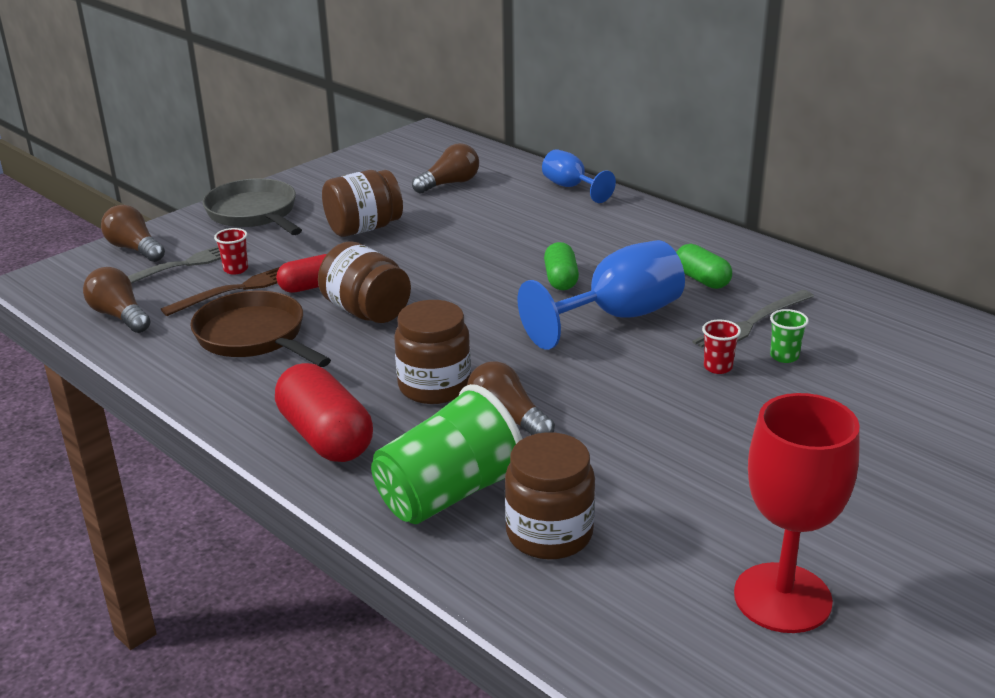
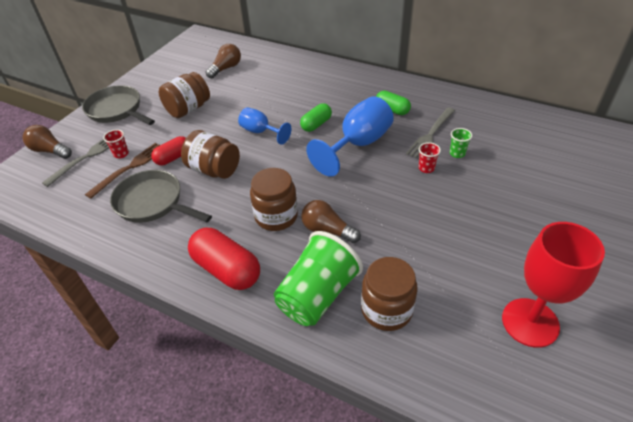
camera: 15 degrees left, 15 degrees up
(119, 316) = (59, 204): brown light bulb -> none
(254, 337) = (153, 203): brown pan -> grey pan
(560, 279) = (316, 124): green capsule -> green capsule turned 60 degrees clockwise
(571, 187) = (295, 59): blue goblet -> blue goblet (260, 132)

